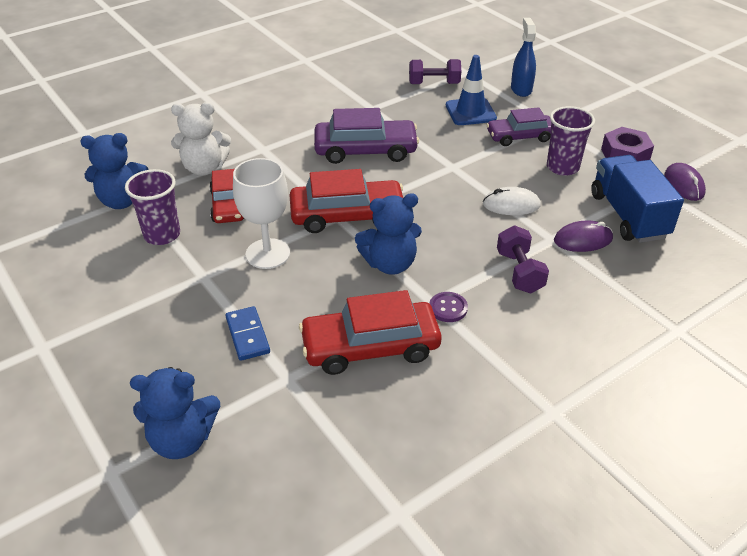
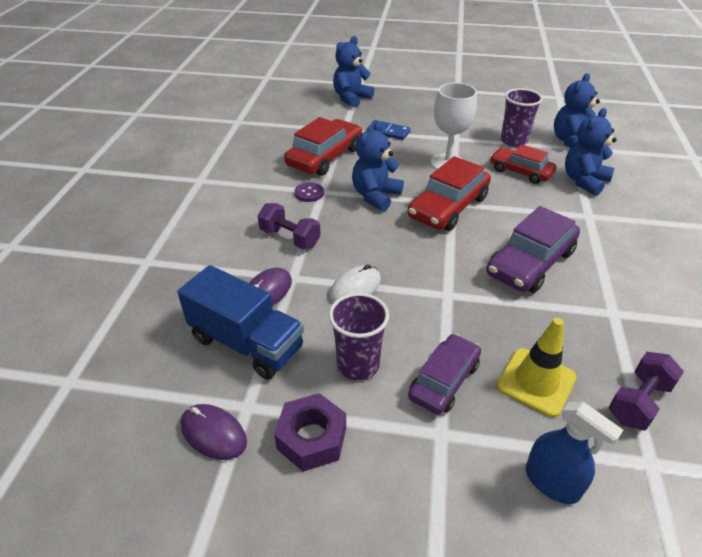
camera: 135 degrees right, 0 degrees up
(204, 168) = (584, 181): white teddy bear -> blue teddy bear
(470, 112) = (536, 382): blue traffic cone -> yellow traffic cone

